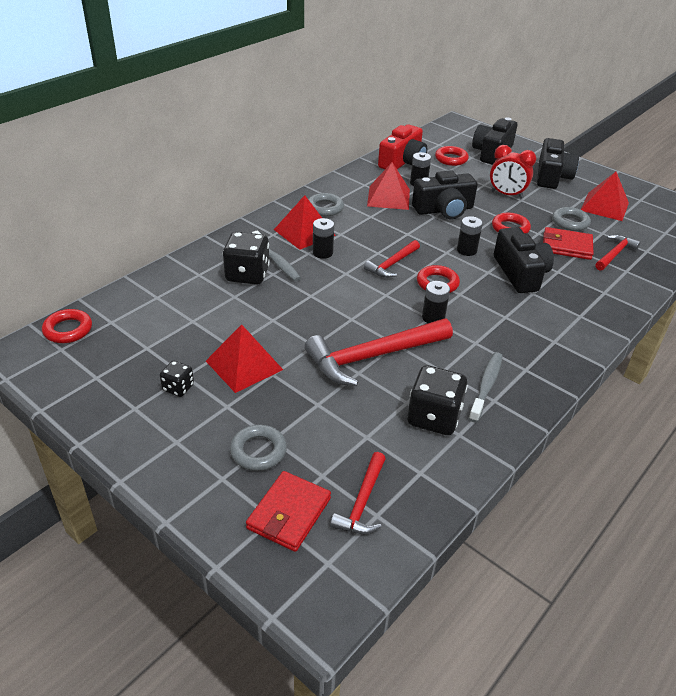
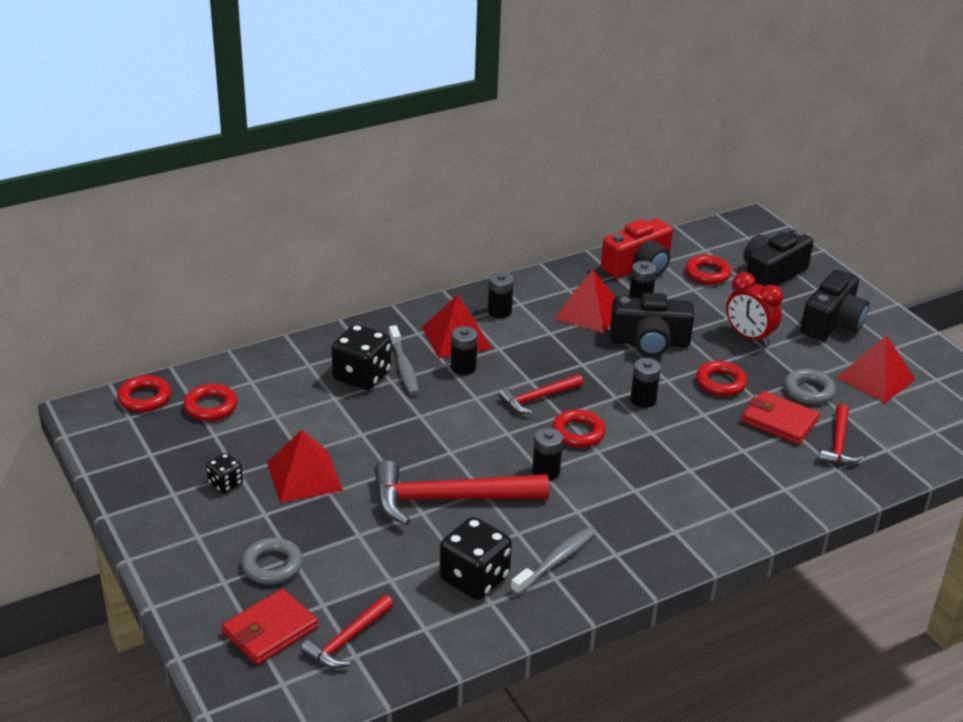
camera: 20 degrees right, 5 degrees down
(132, 325) = (211, 406): none -> red ring
(325, 208) = (499, 311): grey ring -> black battery
(520, 273) = (691, 442): black camera -> none
(615, 254) = (838, 444): red hammer -> red hammer turned 135 degrees clockwise

